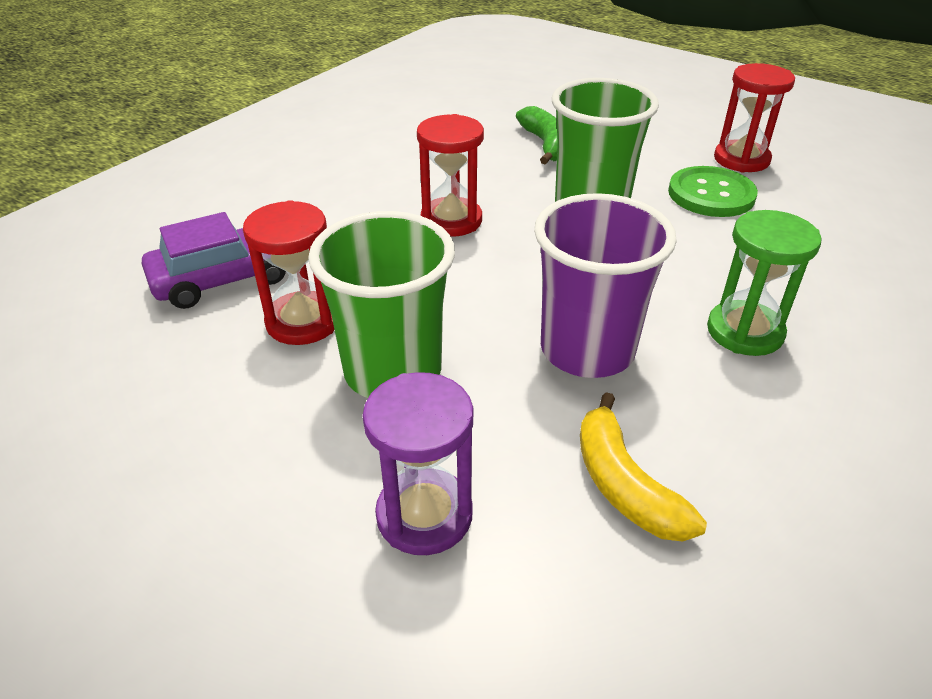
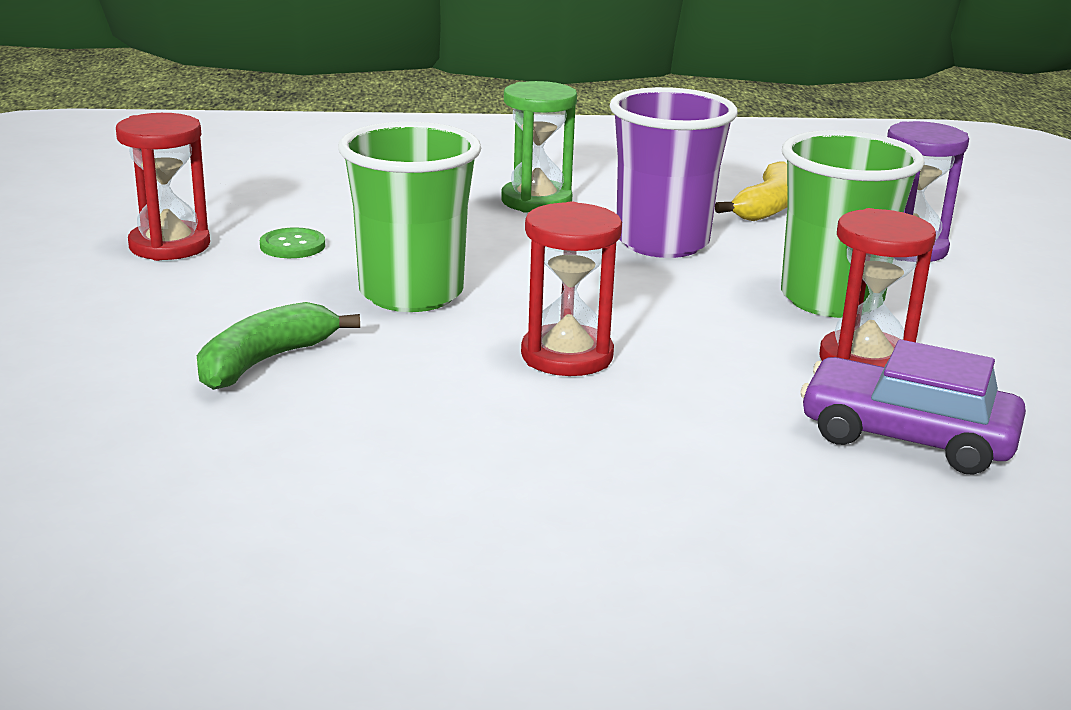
camera: 130 degrees left, 15 degrees down
(711, 194) = (292, 246): green button -> green button, size x0.57

